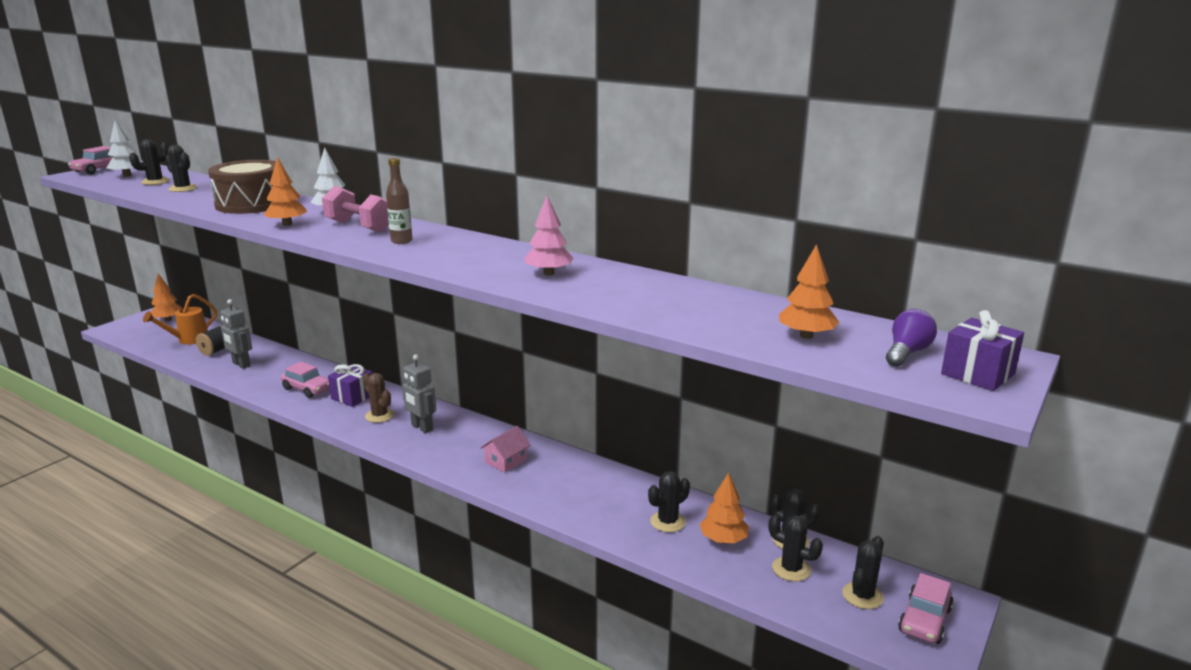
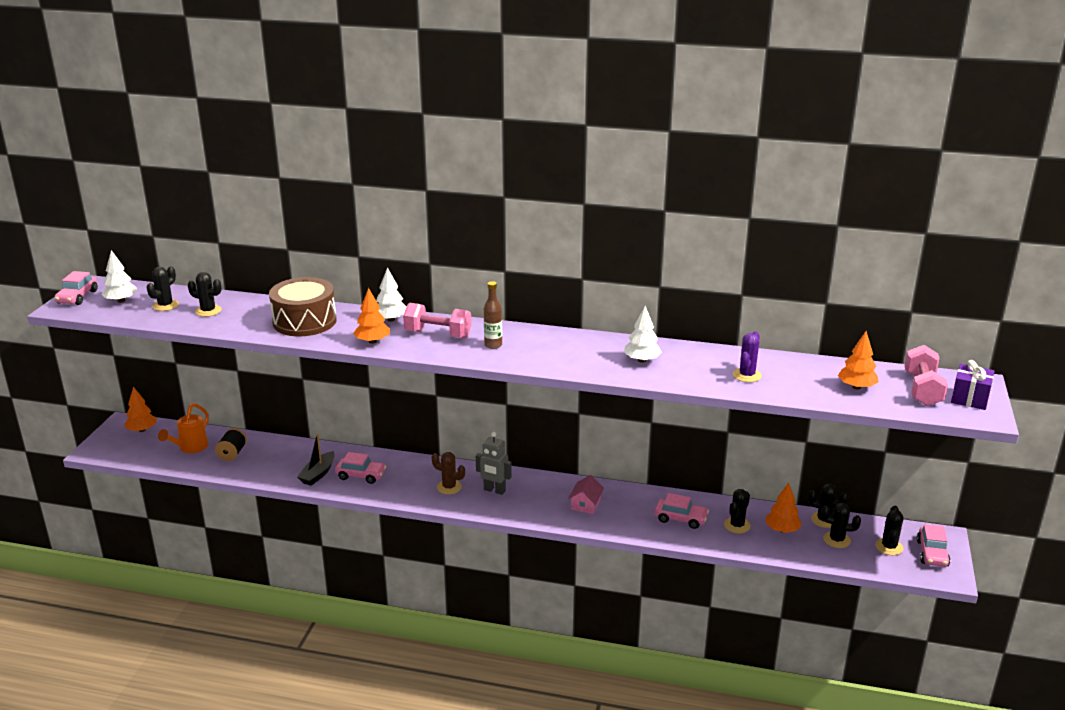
camera: 20 degrees left, 5 degrees up
(241, 364) = (272, 463): grey robot -> none
(270, 380) = (318, 474): none -> black boat
(353, 397) = (409, 474): purple gift -> none
(549, 273) = (642, 360): pink tree -> white tree
(603, 499) = (680, 519): none -> pink car
(663, 303) = (747, 375): none -> purple cactus
(907, 353) = (922, 390): purple light bulb -> pink dumbbell

